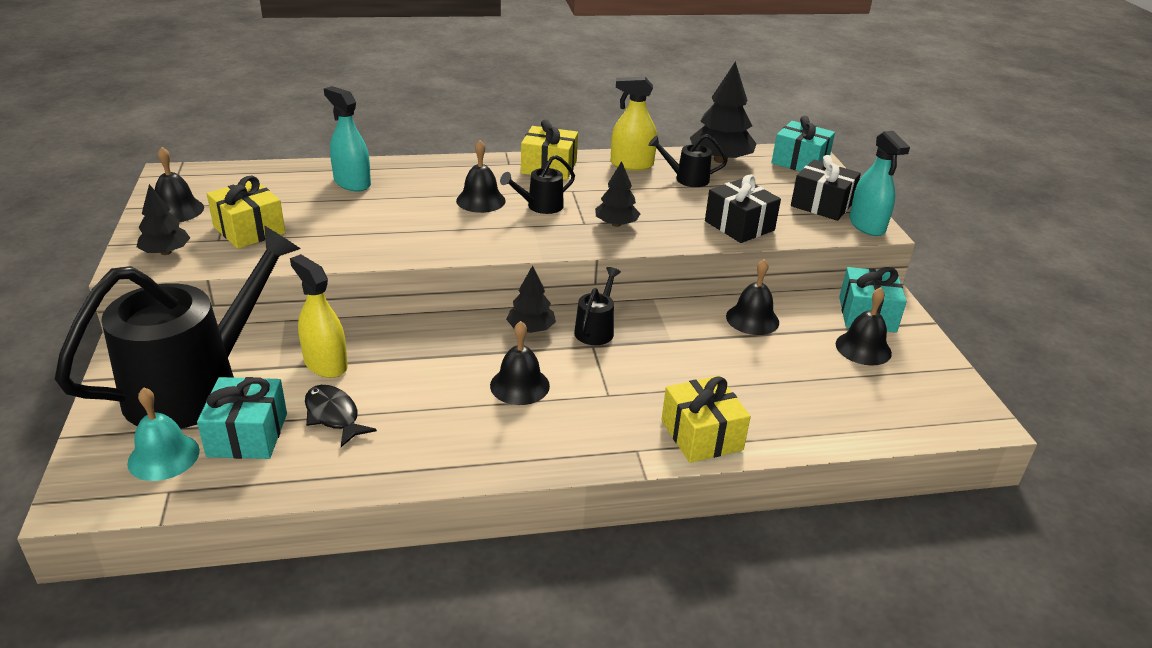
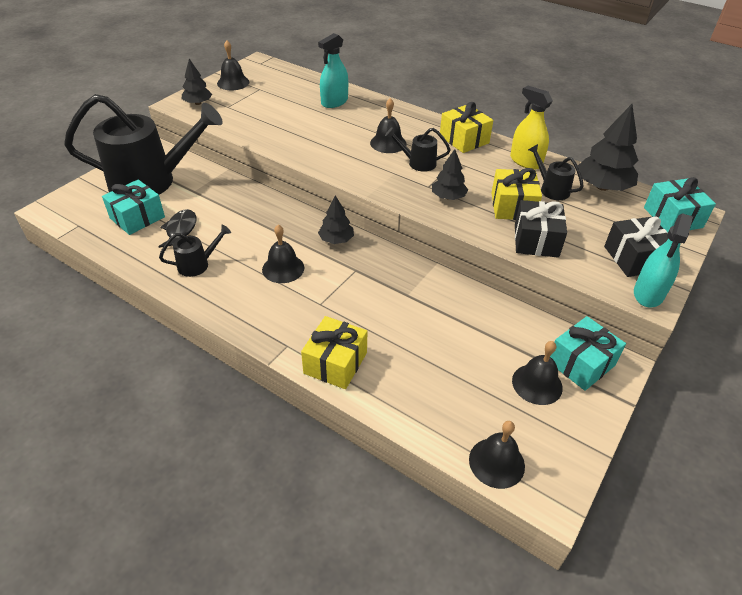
camera: 45 degrees right, 10 degrees up
(163, 456) = (97, 208): turquoise bell -> none
(249, 230) = (248, 107): yellow gift -> yellow gift (512, 206)
(325, 364) = (214, 201): yellow spray bottle -> none
(352, 183) = (334, 102): turquoise spray bottle -> turquoise spray bottle turned 135 degrees counterclockwise
(596, 329) = (372, 261): black watering can -> black watering can (198, 264)
(752, 319) = (484, 314): black bell -> black bell (496, 462)

